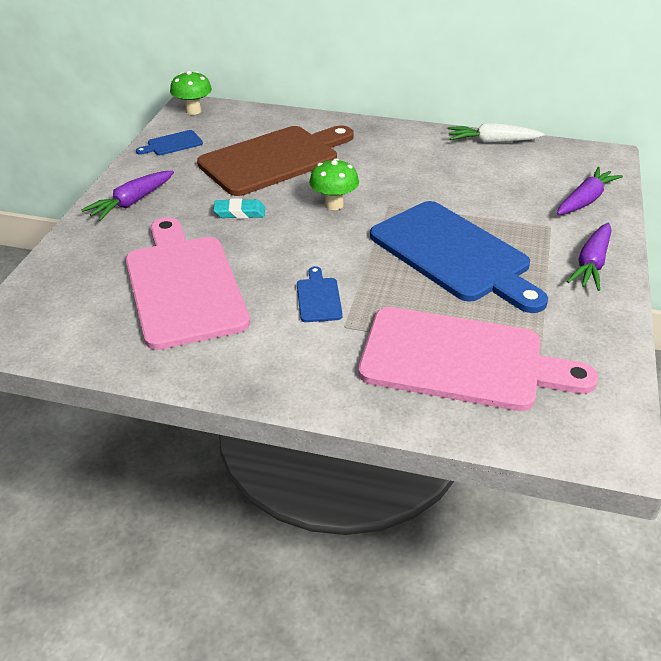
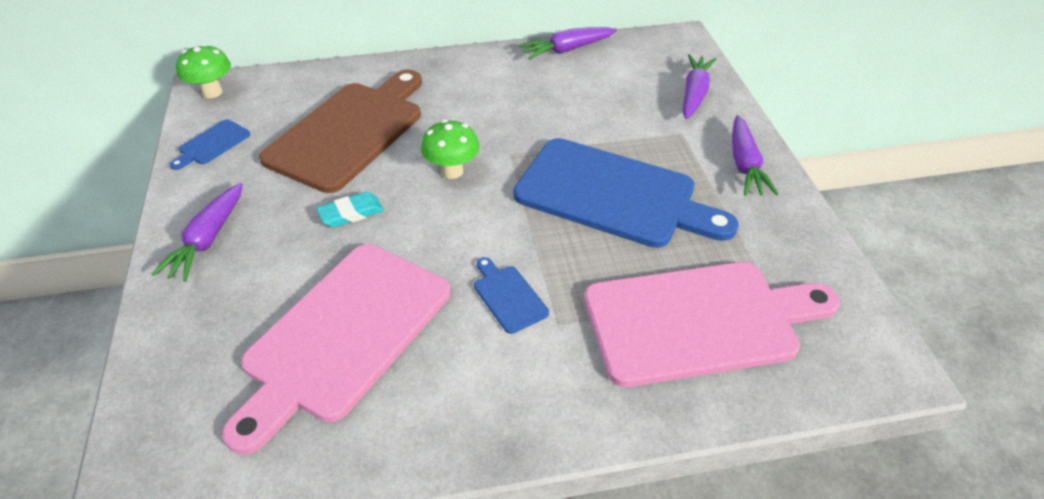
camera: 25 degrees left, 5 degrees up
(183, 286) = (343, 335): pink cutting board -> pink cutting board turned 105 degrees counterclockwise
(491, 142) = (566, 50): white carrot -> purple carrot

